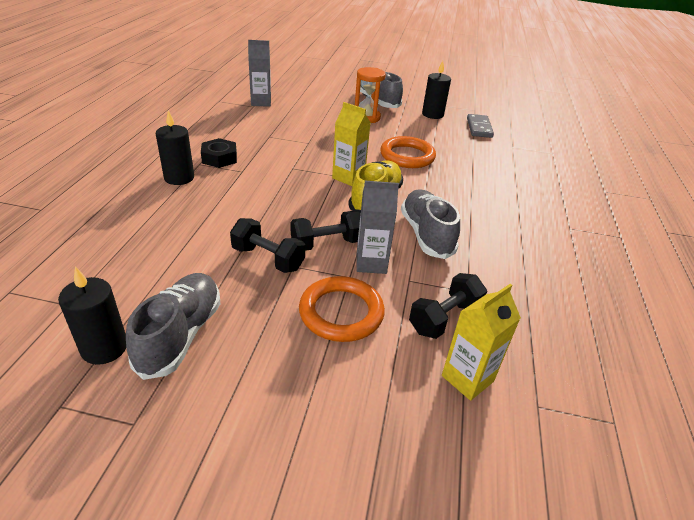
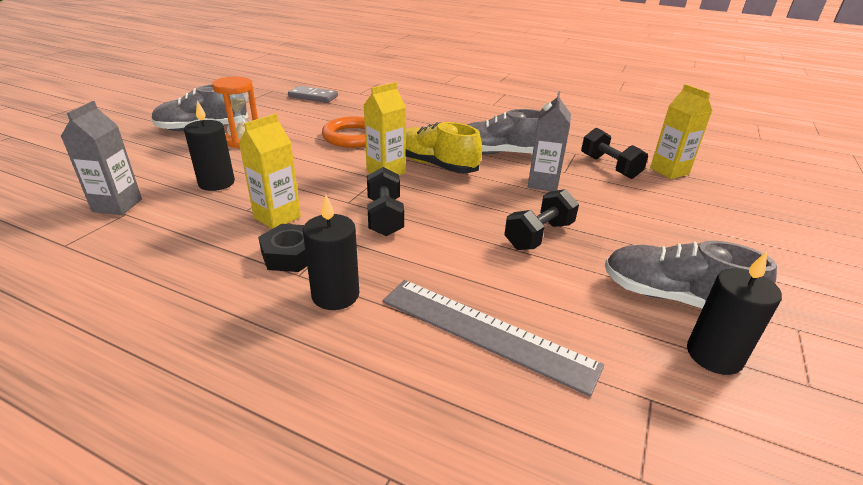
camera: 75 degrees left, 5 degrees down
(141, 234) = (486, 332): none -> grey ruler
(262, 147) = (277, 217): none -> yellow carton
(326, 244) = (512, 200): black dumbbell -> black dumbbell (385, 217)
(341, 313) = (614, 206): orange ring -> none
(432, 114) = (266, 109): black candle -> black candle (216, 183)

